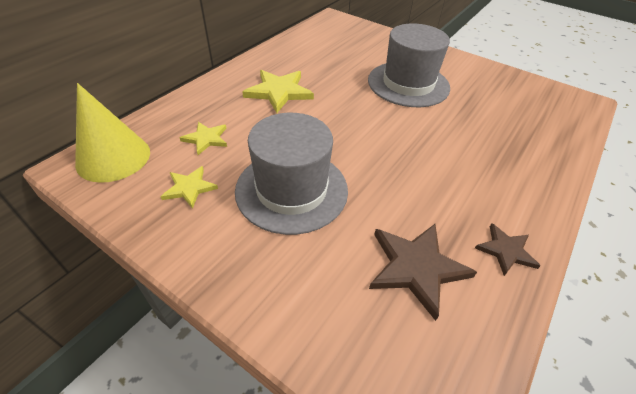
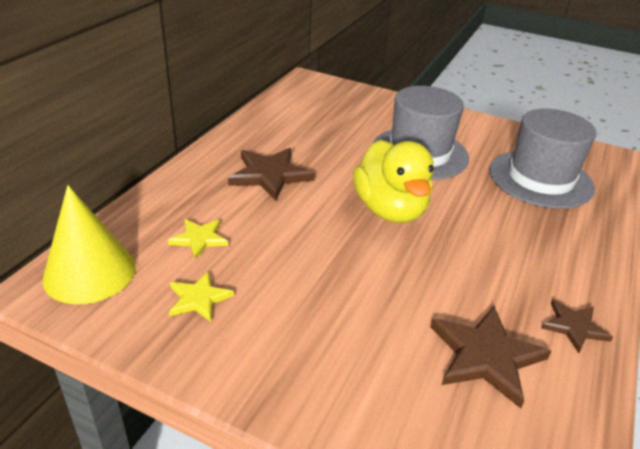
camera: 10 degrees left, 10 degrees down
(279, 92) = (270, 175): yellow star -> brown star
(291, 190) = (322, 288): grey hat -> grey hat (540, 179)
(369, 129) = (390, 210): none -> yellow duck

